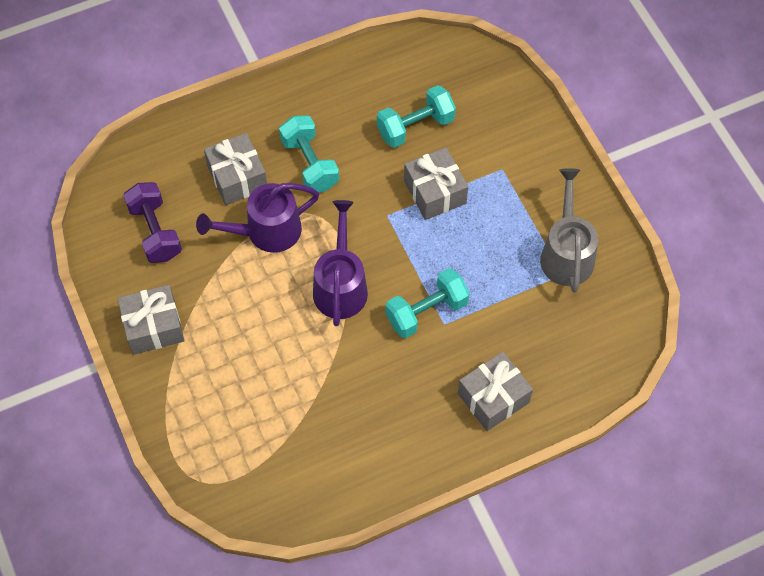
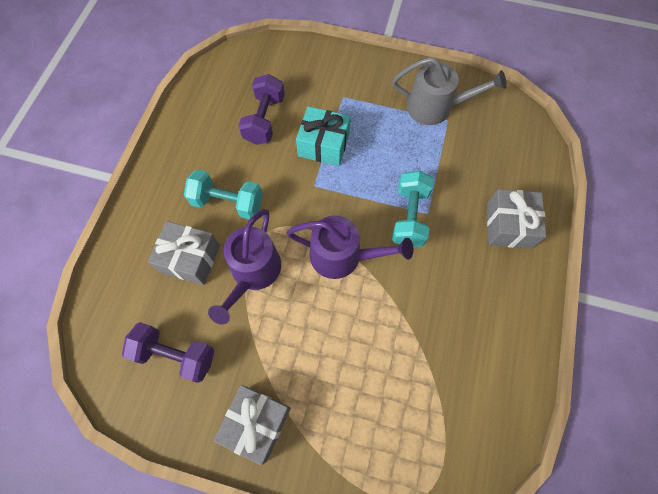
camera: 50 degrees left, 5 degrees up
(340, 286) = (342, 256): purple watering can -> purple watering can turned 150 degrees clockwise
(415, 127) = (264, 120): turquoise dumbbell -> purple dumbbell
(435, 192) = (323, 145): grey gift -> turquoise gift
(566, 254) = (435, 107): grey watering can -> grey watering can turned 150 degrees clockwise

